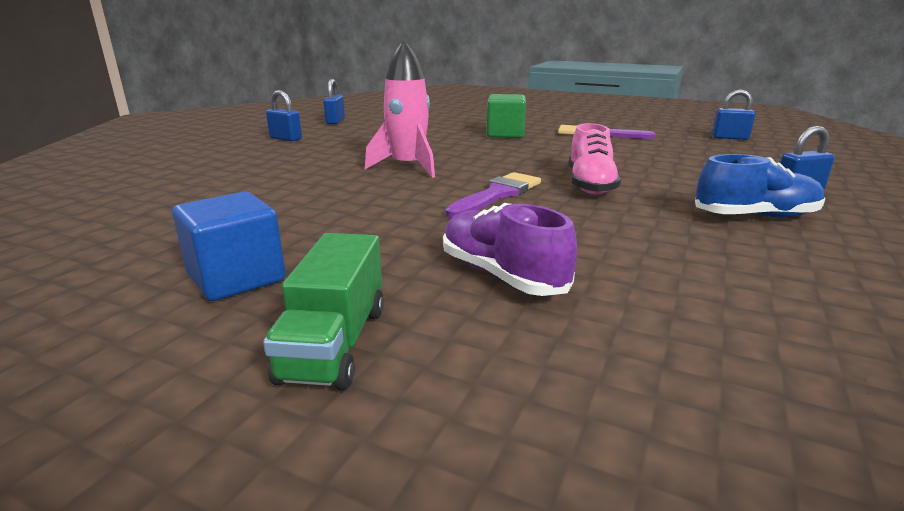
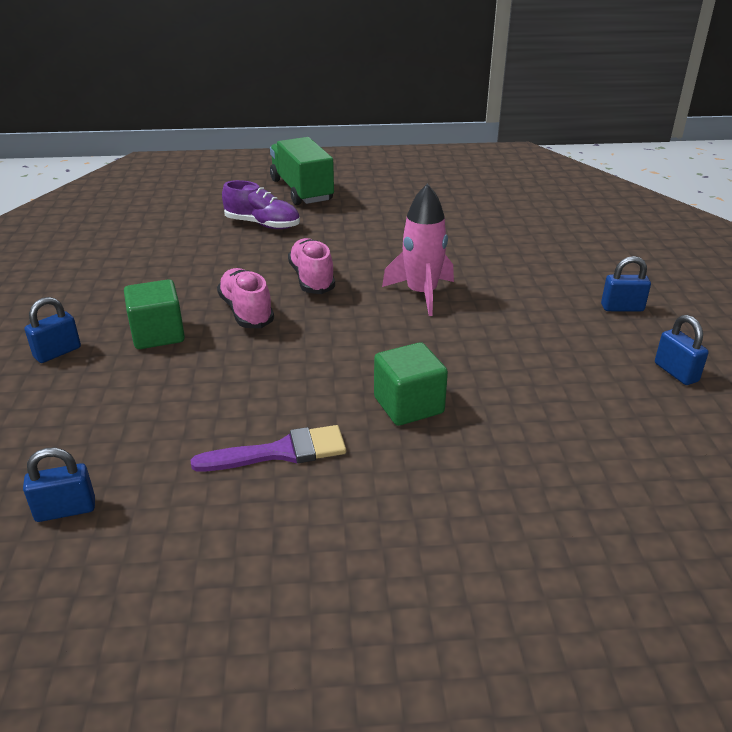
camera: 150 degrees right, 10 degrees up
(237, 278) = (375, 197): blue cube -> none
(335, 343) = (301, 190): green truck -> green truck, size x1.50
(497, 194) = (312, 279): purple brush -> pink shoe
(689, 186) = (158, 334): none -> green cube
(755, 216) = (114, 304): blue shoe -> none

